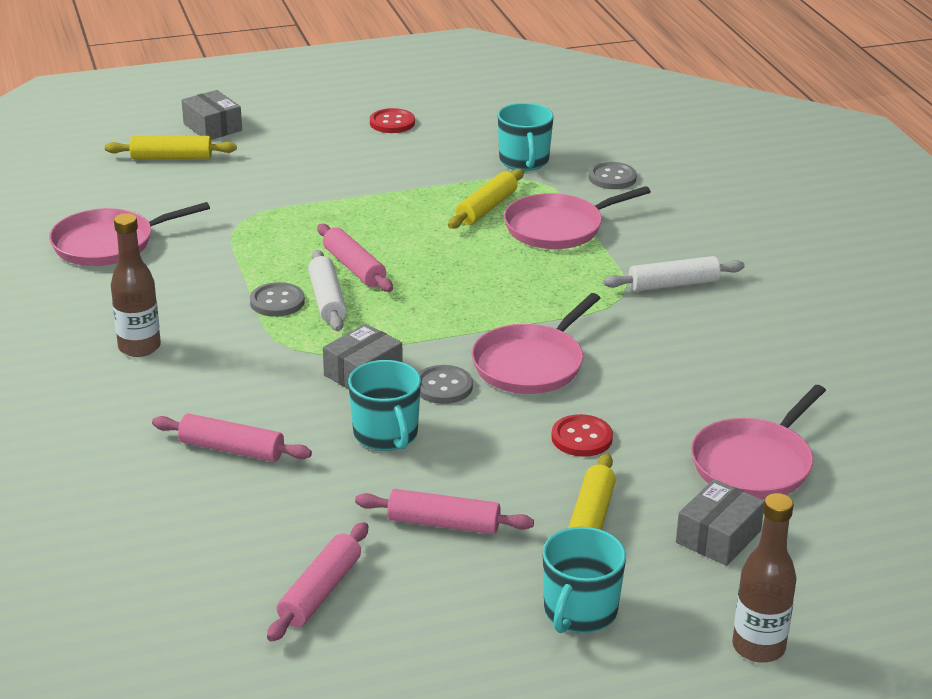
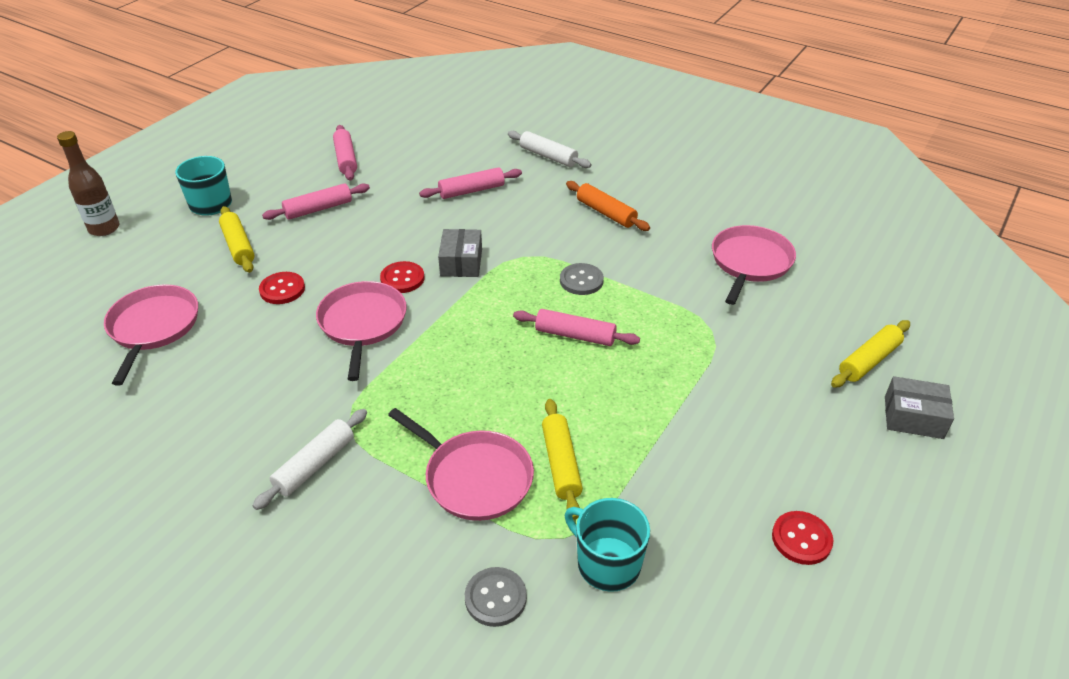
camera: 140 degrees right, 10 degrees up
(139, 347) = (606, 213): brown bottle -> orange rolling pin
(327, 300) = (553, 299): white rolling pin -> white rolling pin (548, 156)
(386, 435) = (401, 235): turquoise mug -> none
(443, 387) = (402, 279): grey button -> red button
(558, 228) = (474, 477): pink pan -> pink pan turned 105 degrees clockwise
(718, 537) = (154, 271): grey box -> none

